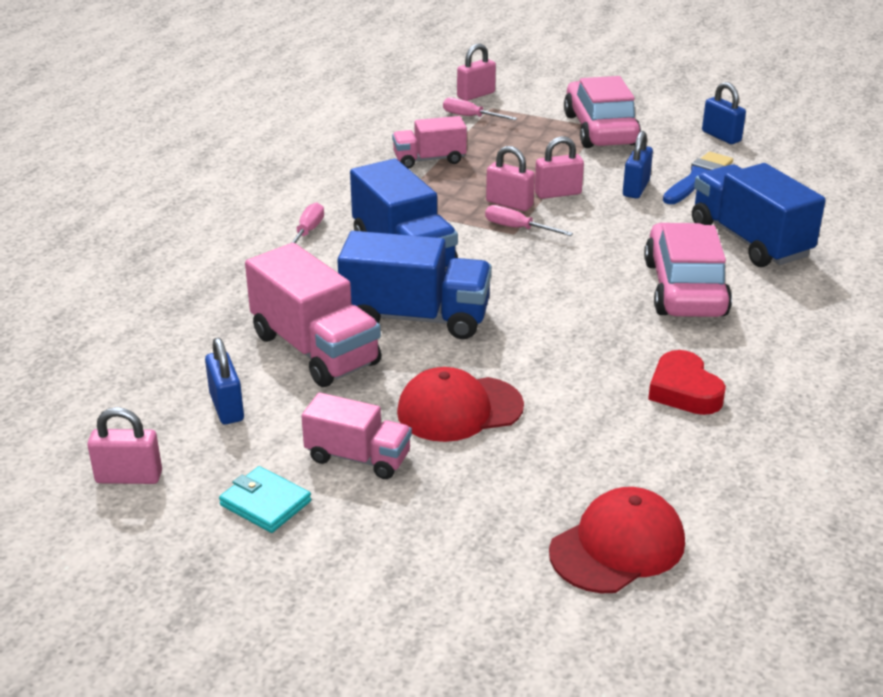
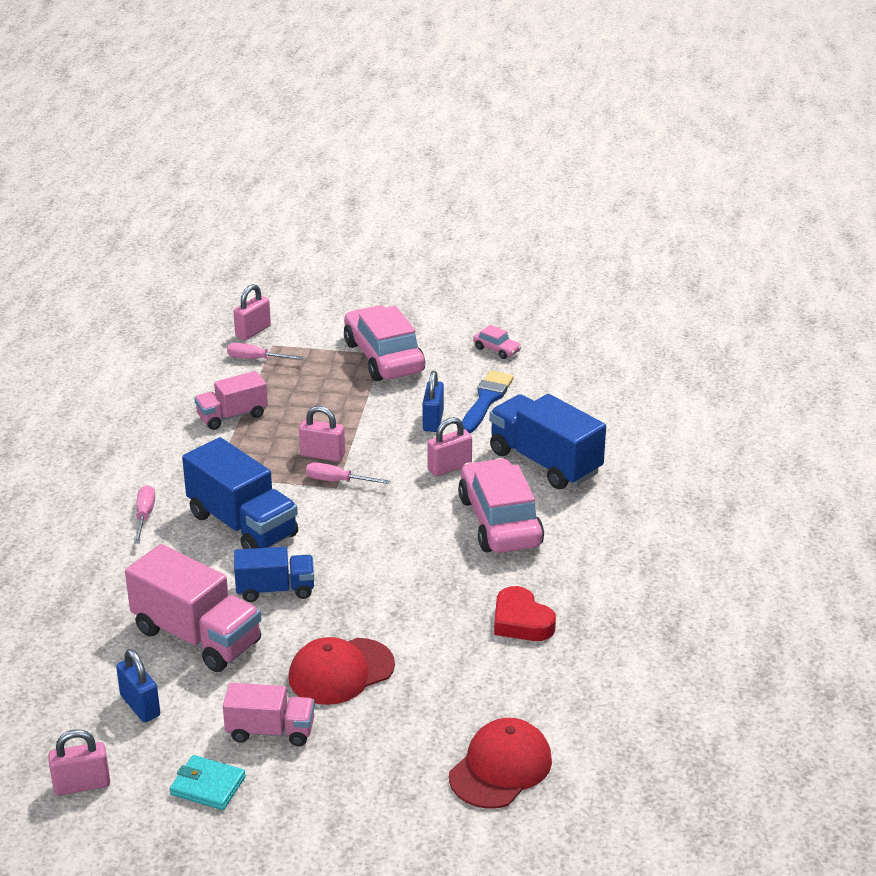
camera: 15 degrees left, 0 degrees up
(416, 318) = (275, 590): blue truck -> blue truck, size x0.61
(558, 193) = (363, 437): pink padlock -> pink padlock (449, 467)
(721, 136) = (497, 349): blue padlock -> pink car

